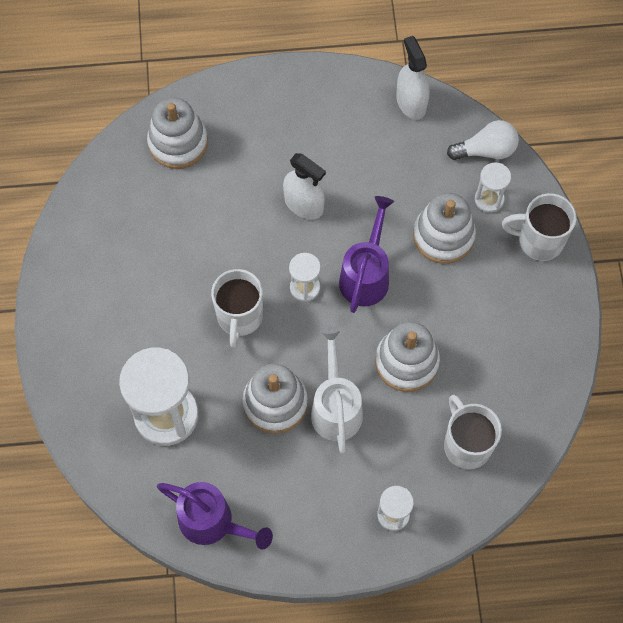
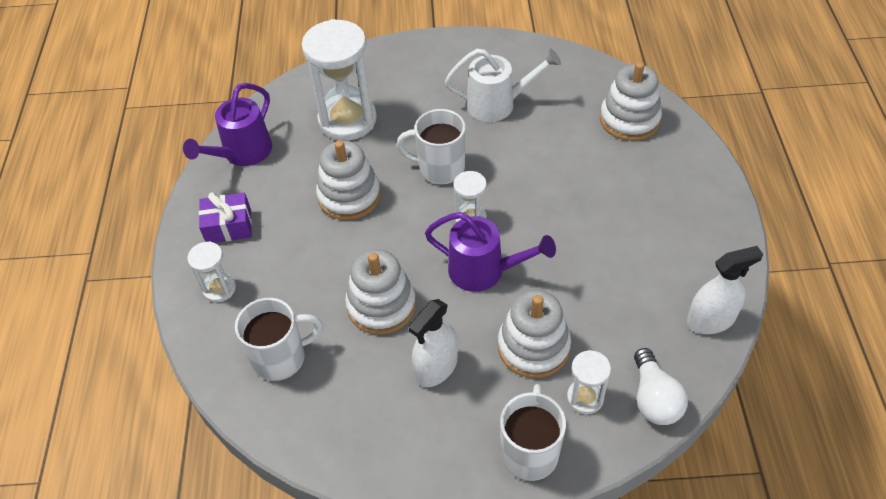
camera: 95 degrees right, 15 degrees down
(304, 204) = (566, 218): white spray bottle -> white spray bottle (436, 367)
(315, 519) = (228, 226): none -> purple gift
(335, 406) = (339, 243): white watering can -> white watering can (498, 104)

